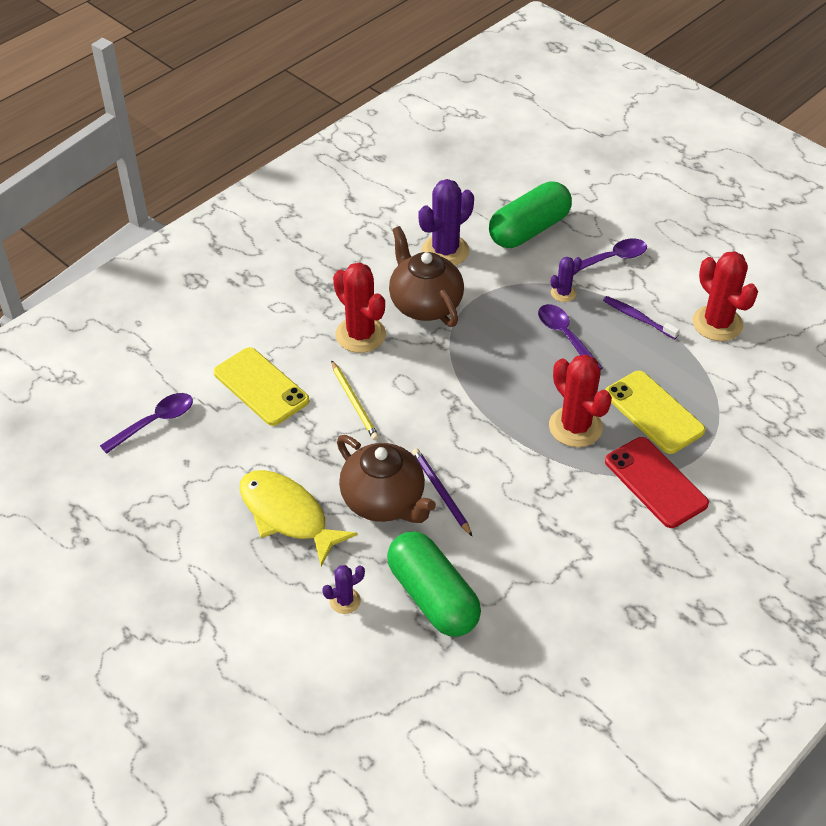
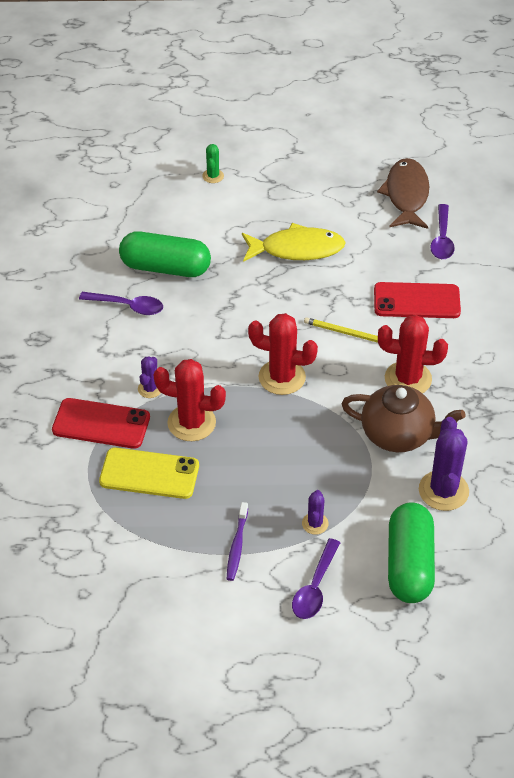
camera: 135 degrees right, 0 degrees up
(112, 490) = (406, 195): none -> brown fish
(251, 676) = (213, 176): none -> green cactus
(261, 387) = (416, 301): yellow phone -> red phone
(345, 601) = (210, 234): purple cactus -> purple cactus (150, 389)
(384, 501) = (254, 293): brown teapot -> none
(441, 492) = (228, 321): purple pencil -> none
(565, 336) = (272, 487): purple spoon -> purple spoon (128, 306)
(638, 318) = (237, 546): purple toothbrush -> purple toothbrush turned 105 degrees clockwise
(717, 323) = (171, 590): red cactus -> red cactus (282, 377)

